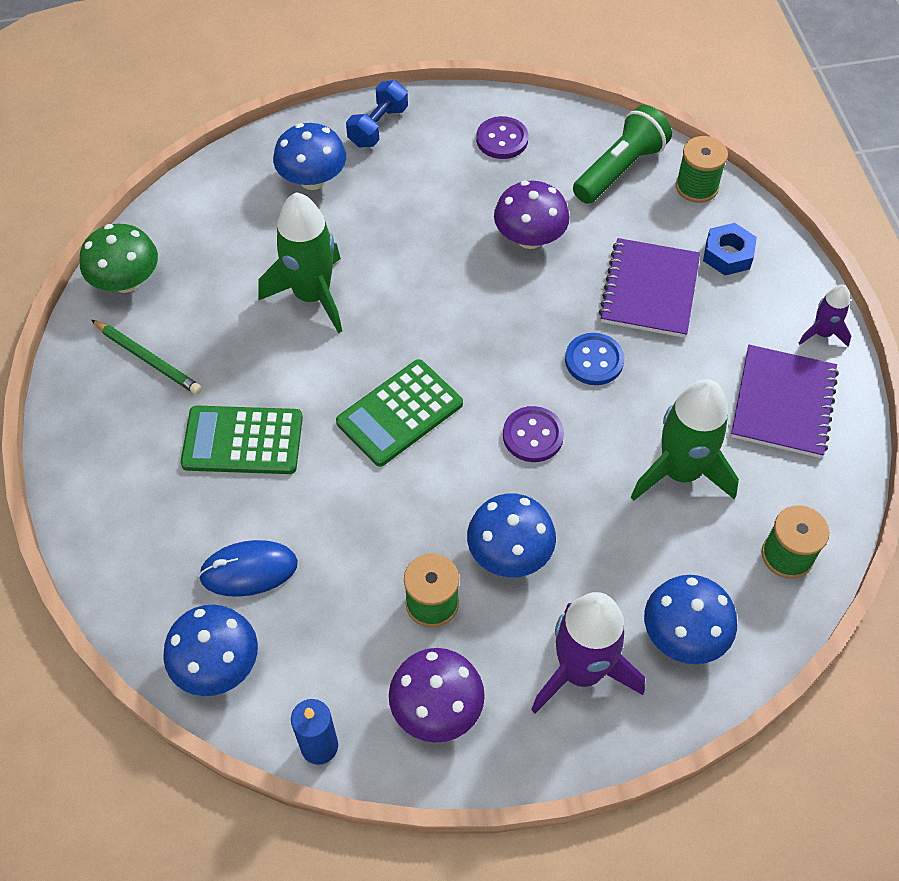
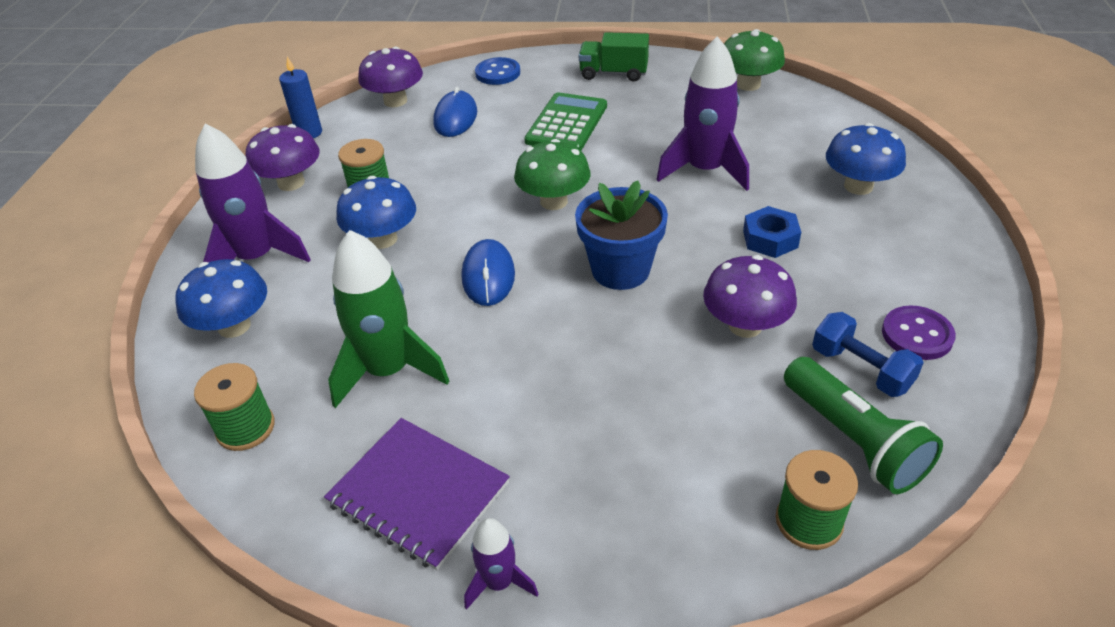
camera: 110 degrees right, 15 degrees down
(112, 420) = (613, 73): none -> green truck
(148, 359) = (664, 90): green pencil -> none
(217, 665) = (395, 101): blue mushroom -> purple mushroom
(312, 295) = (705, 170): green rocket -> purple rocket
(378, 126) = (940, 239): blue dumbbell -> blue dumbbell (861, 369)
(399, 413) = (554, 201): green calculator -> green mushroom
(489, 333) = (620, 270): none -> blue flower pot
(533, 435) = (488, 276): purple button -> blue mouse
(594, 360) = (555, 339): blue button -> blue button (498, 73)
(649, 290) = (635, 413): purple notebook -> none
(727, 254) = (671, 516): blue nut -> blue nut (770, 239)

